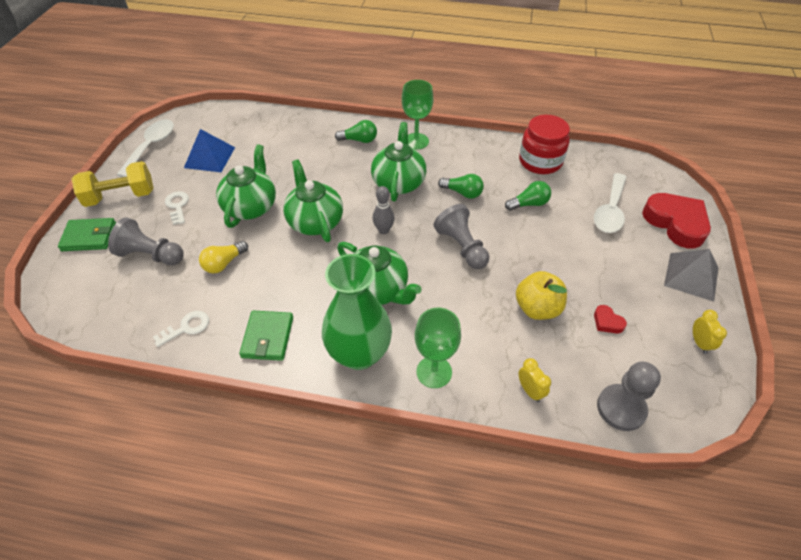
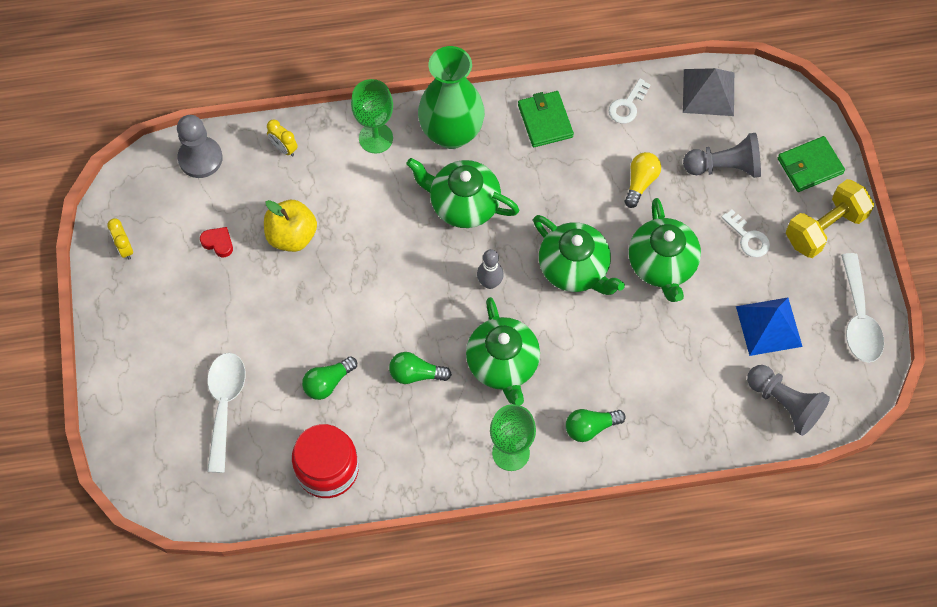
camera: 160 degrees right, 15 degrees up
(462, 247) = (392, 288): grey pawn -> grey pawn (784, 403)
(676, 223) = (142, 410): red heart -> none
(691, 276) = (128, 332): grey pyramid -> grey pyramid (708, 92)

